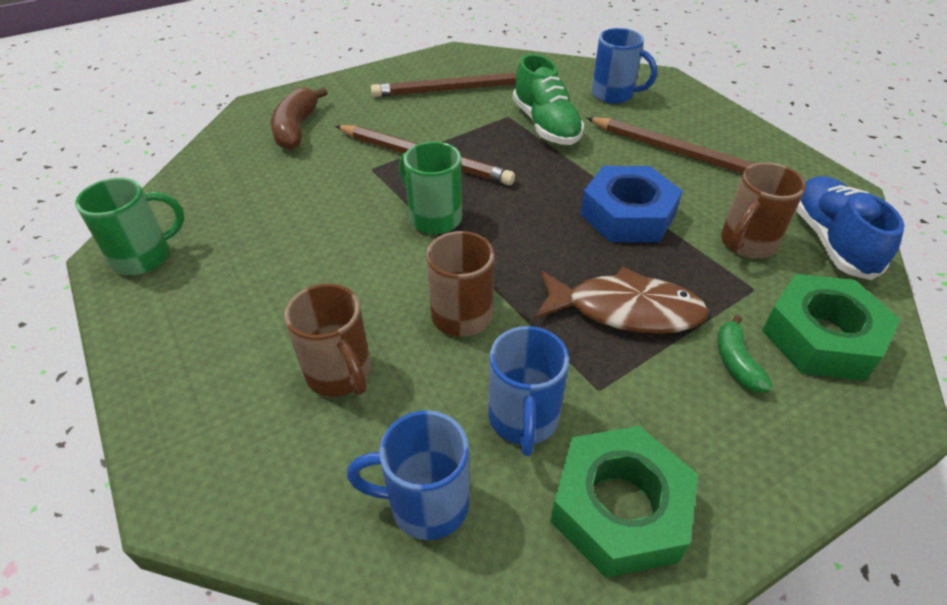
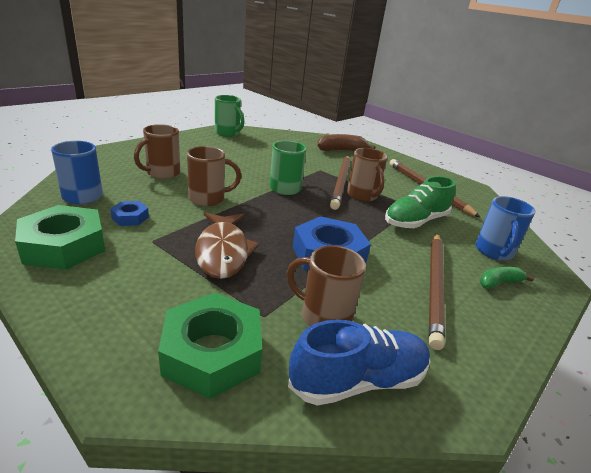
camera: 70 degrees right, 15 degrees down
(470, 148) = (362, 195): none -> brown mug
(523, 419) = (130, 217): blue mug -> blue nut
(736, 362) = (178, 298): green banana -> green banana (499, 283)

